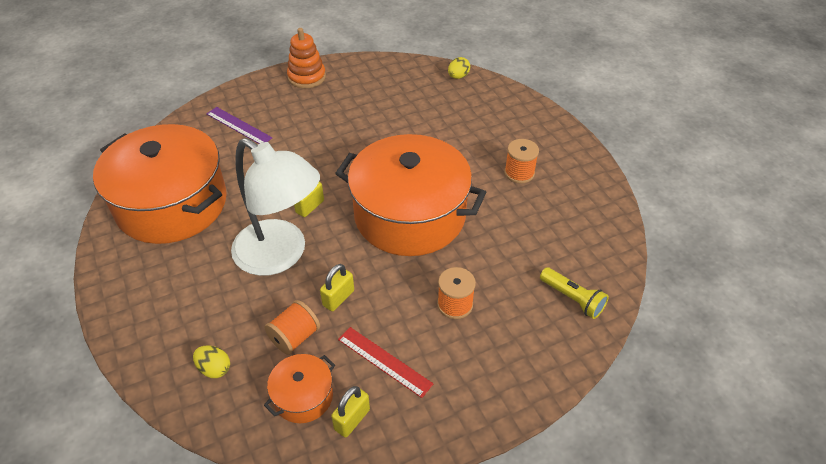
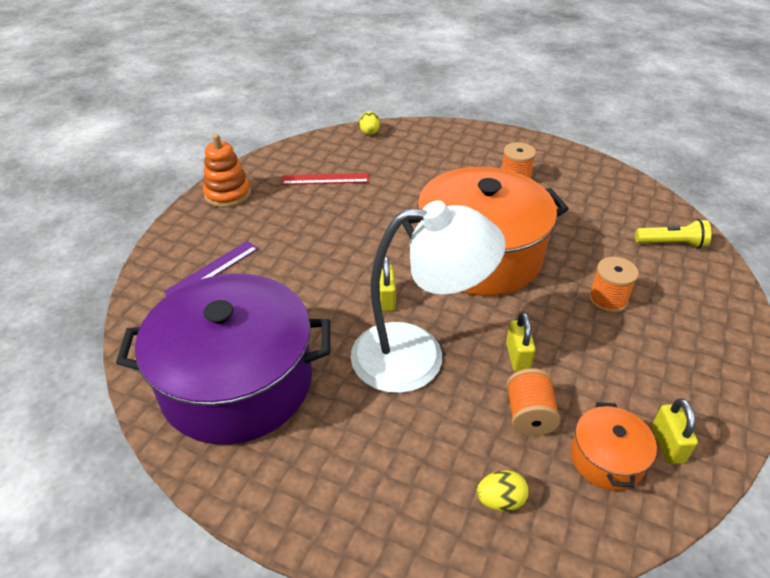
camera: 40 degrees left, 5 degrees down
(172, 204) = (237, 382): orange pot -> purple pot
(238, 126) = (212, 270): purple ruler -> purple ruler turned 45 degrees counterclockwise
(384, 361) = (623, 379): red ruler -> red ruler (325, 179)

